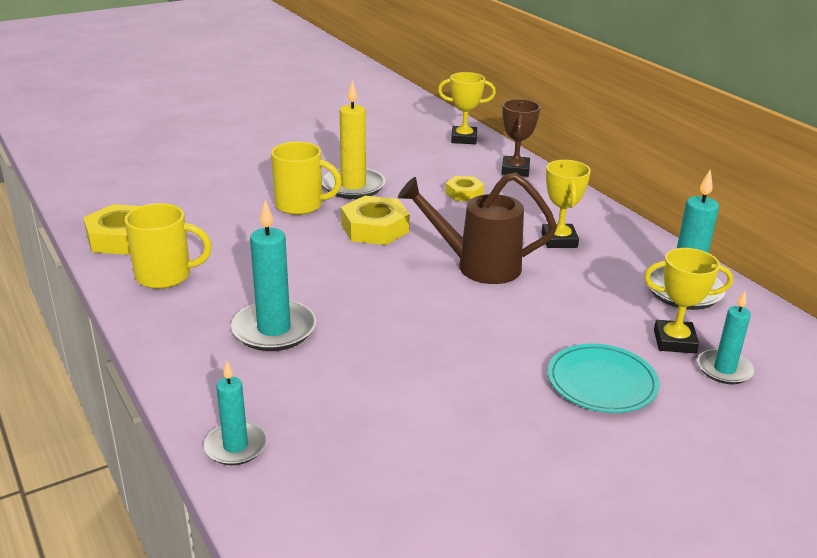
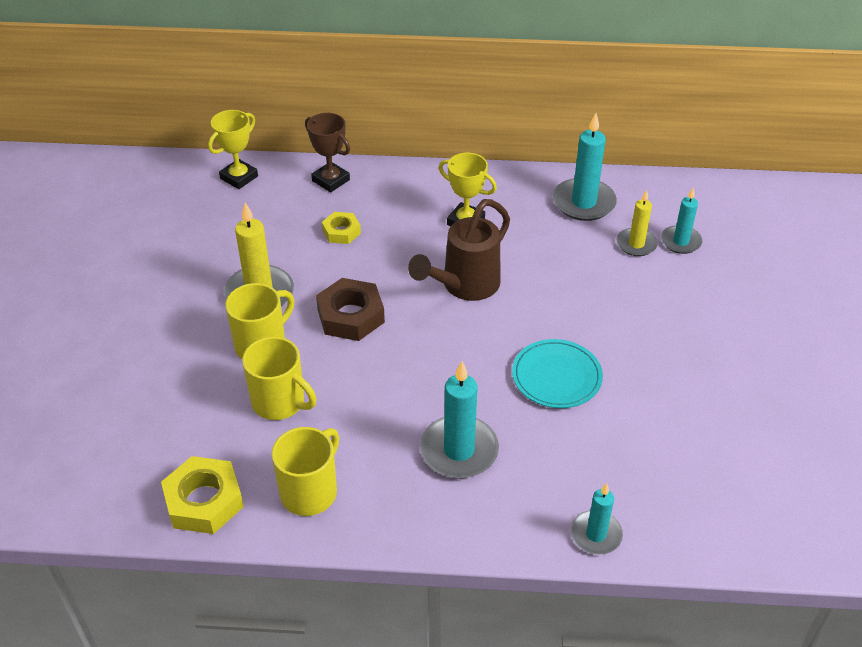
camera: 55 degrees left, 15 degrees up
(248, 232) = (280, 402): none -> yellow mug
(375, 228) = (350, 316): yellow nut -> brown nut
(602, 382) = (654, 305): turquoise plate -> turquoise plate (556, 376)
(674, 341) = (636, 244): yellow trophy -> yellow candle

